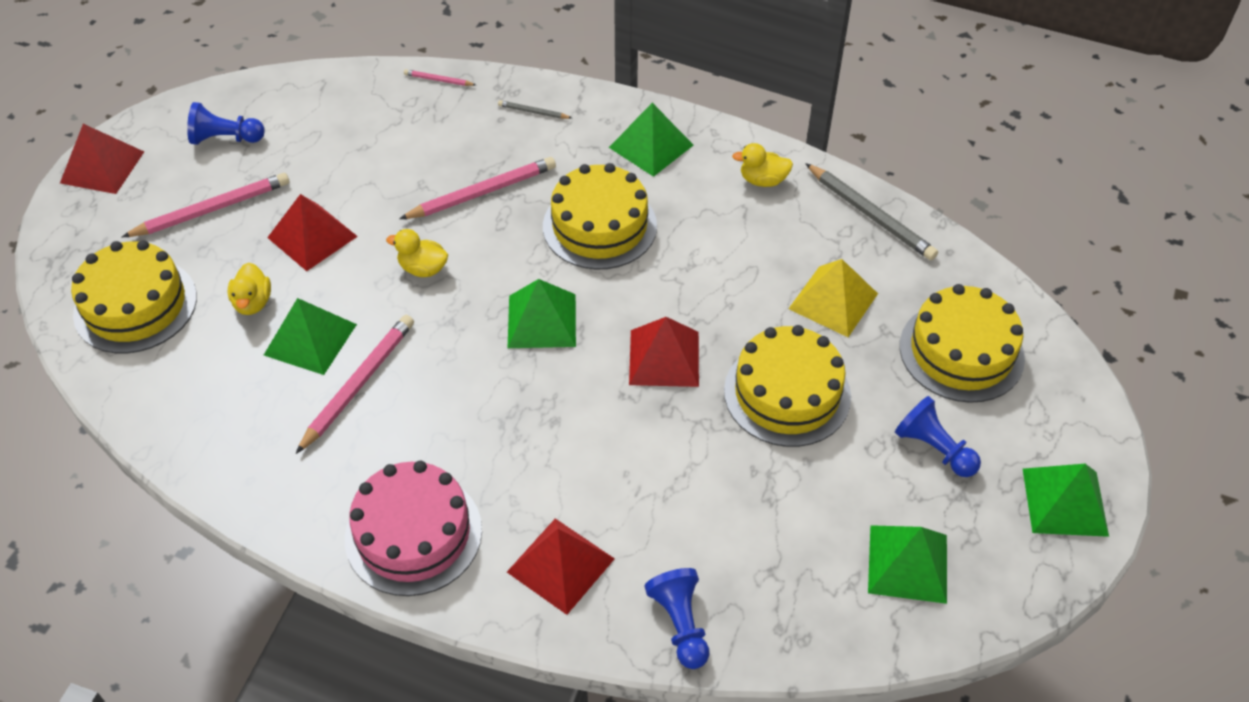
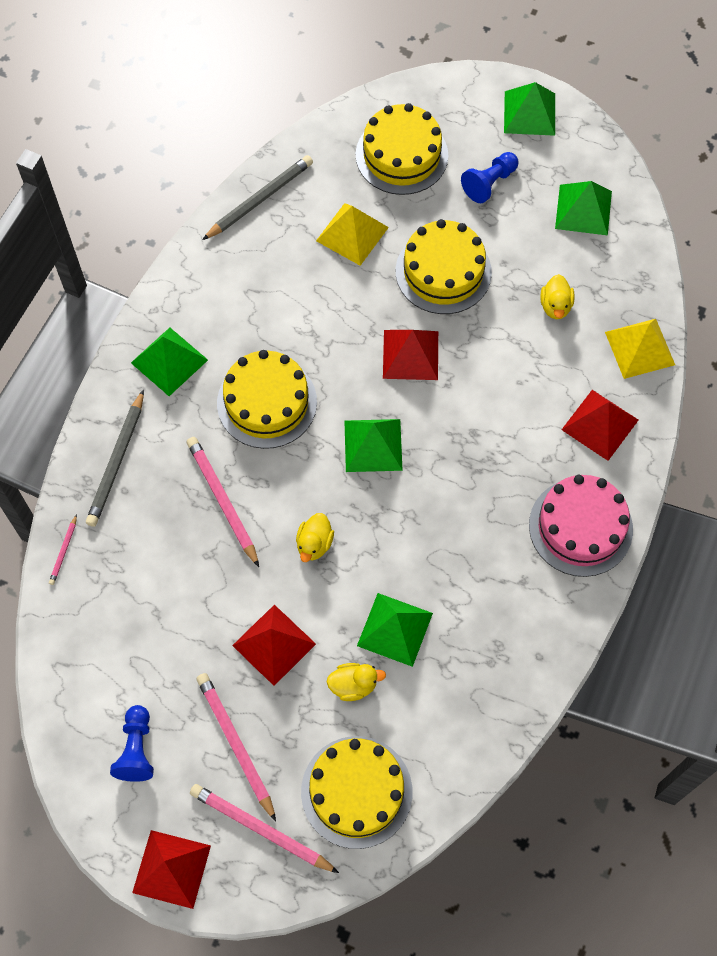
camera: 90 degrees left, 15 degrees up
(358, 384) = (441, 583): pink pencil -> pink pencil (260, 829)
(533, 112) = (117, 462): grey pencil -> grey pencil, size x2.05
(680, 624) = (639, 348): blue pawn -> yellow pyramid
(763, 180) = (216, 275): yellow duck -> yellow duck (555, 306)

